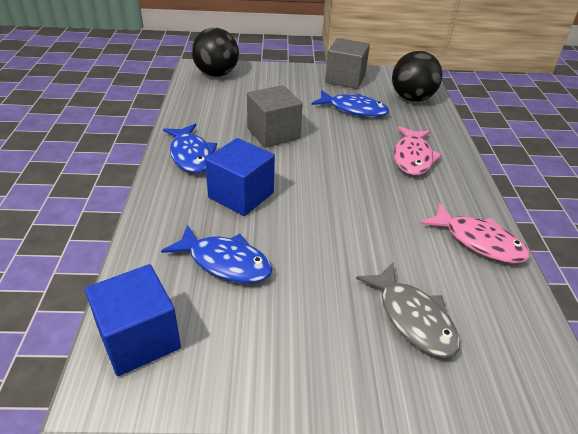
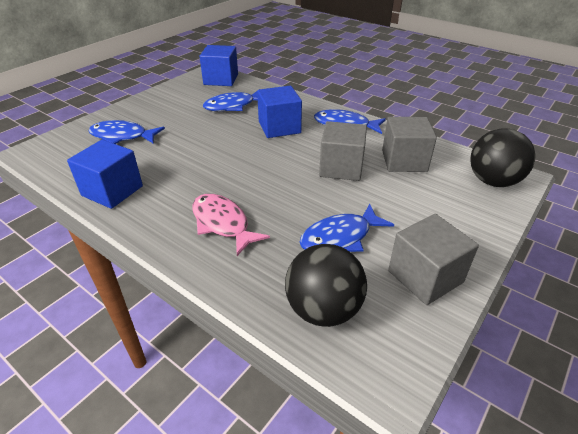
camera: 130 degrees right, 0 degrees up
(227, 110) = (404, 161): none -> grey cube
(412, 318) = (122, 136): grey fish -> blue fish
(478, 241) = (112, 191): pink fish -> blue cube

